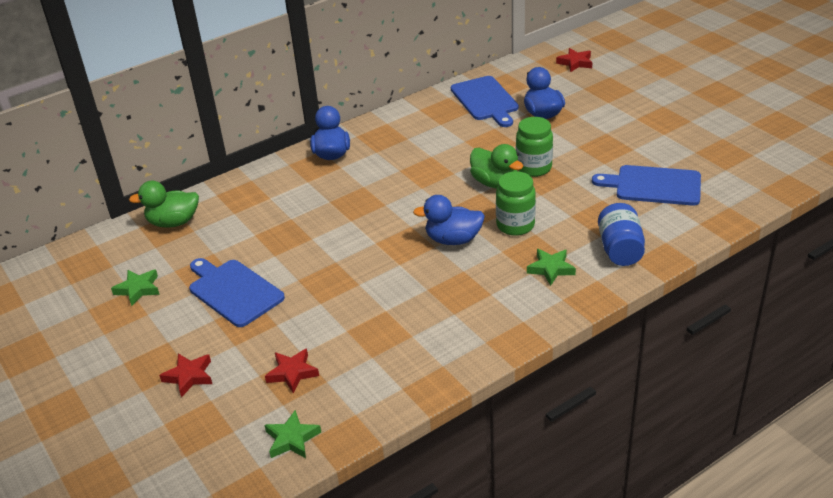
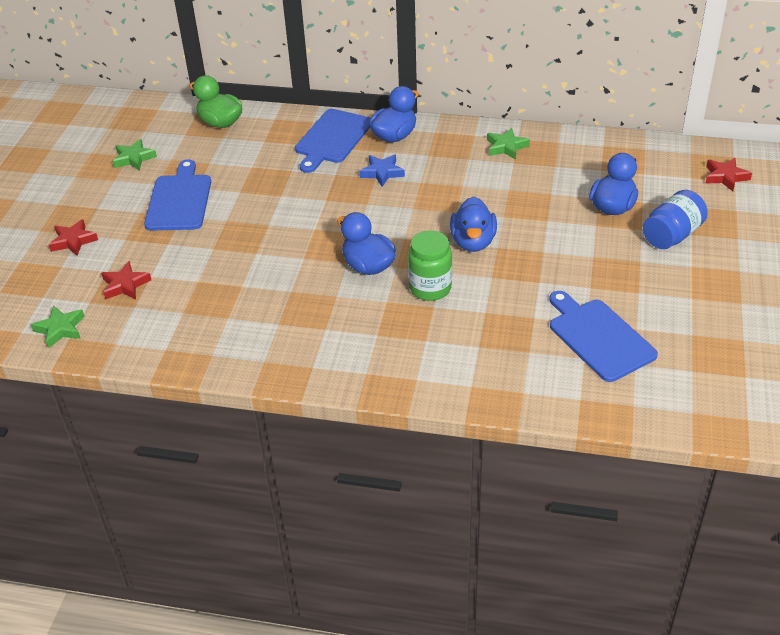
camera: 45 degrees right, 5 degrees up
(362, 180) = (382, 172): none -> blue star
(485, 100) = (584, 164): blue cutting board -> blue cutting board (332, 139)
(495, 183) = (473, 242): green duck -> blue duck
(533, 168) = (524, 250): green jar -> none
(551, 269) = (397, 343): green star -> green star (506, 147)
(620, 249) = (475, 369): blue jar -> blue jar (672, 235)

